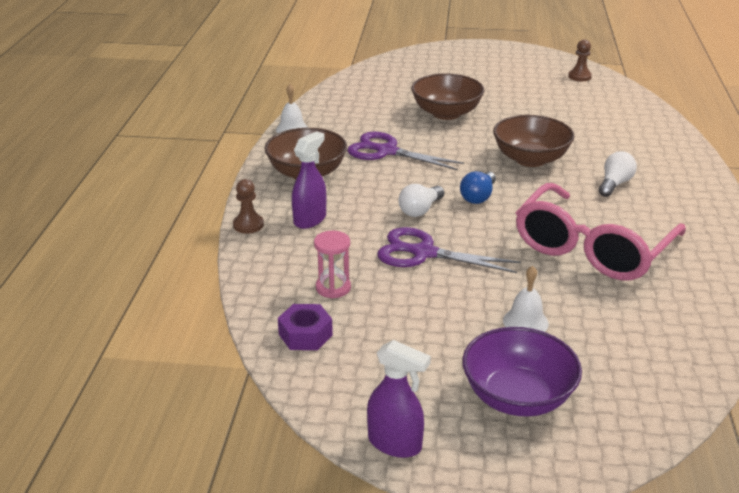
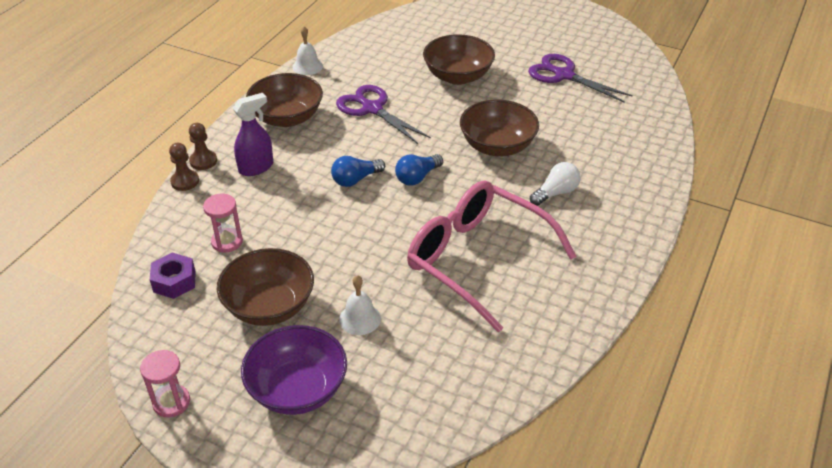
camera: 20 degrees right, 10 degrees up
(395, 444) = (171, 402): purple spray bottle -> pink hourglass
(420, 210) = (355, 179): white light bulb -> blue light bulb
(424, 253) = (326, 226): purple scissors -> purple scissors (564, 75)
(426, 333) = (269, 306): none -> brown bowl
(579, 76) = (622, 58): brown pawn -> brown pawn (185, 181)
(591, 249) = (477, 259): pink glasses -> pink glasses turned 75 degrees clockwise

